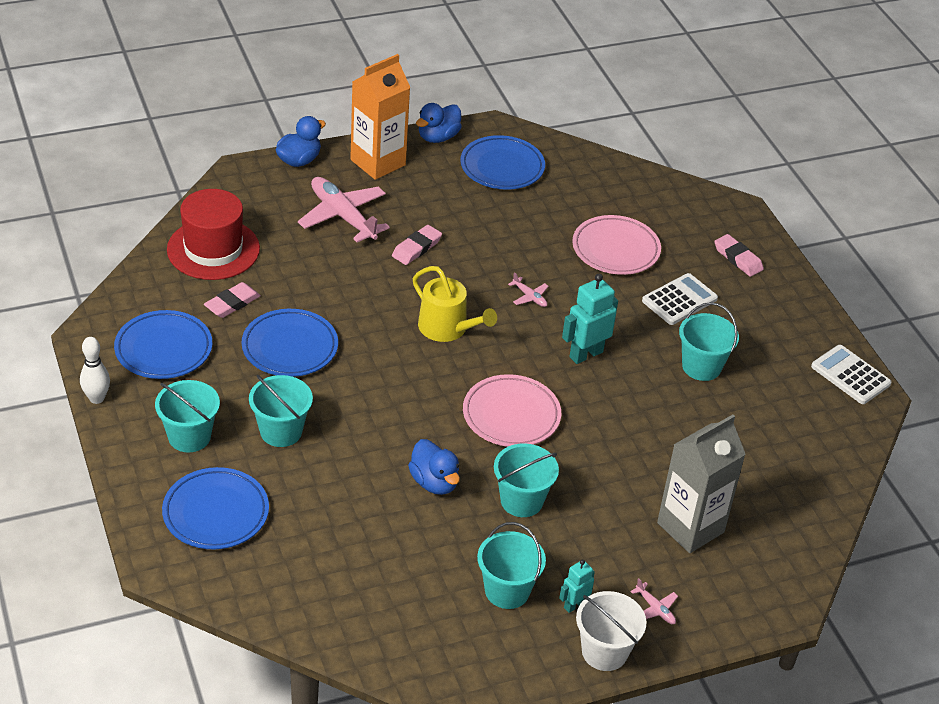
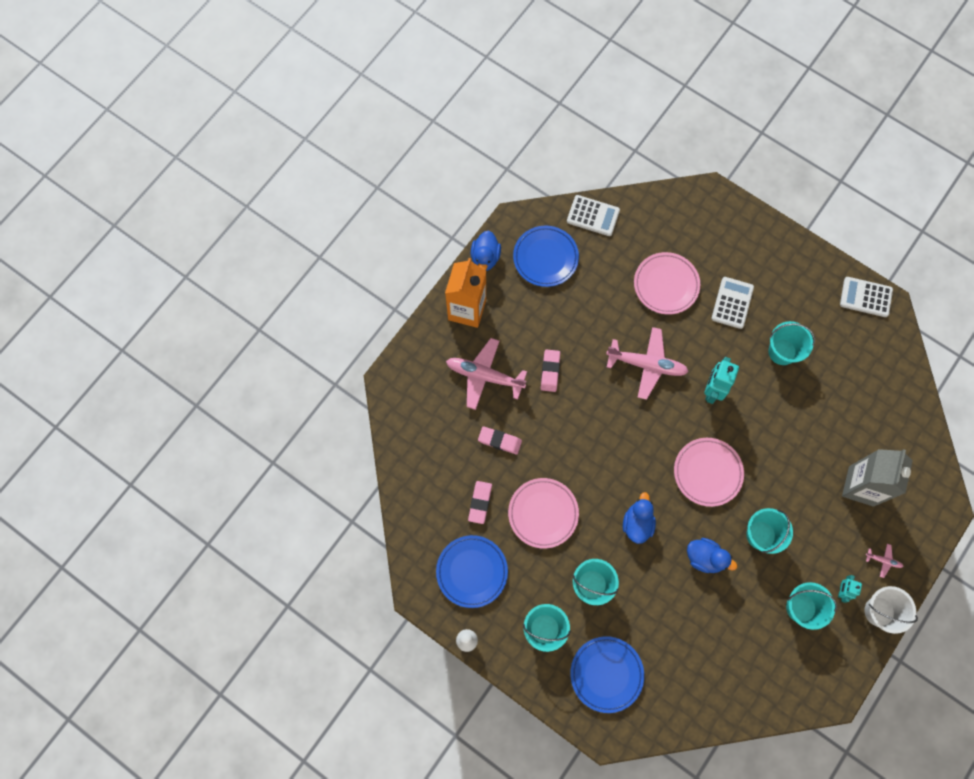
camera: 30 degrees left, 30 degrees up
(213, 249) = (430, 465): red hat -> none
(290, 347) = (543, 513): blue plate -> pink plate
(299, 160) = (417, 344): blue duck -> blue duck (637, 523)
(447, 328) = (620, 428): yellow watering can -> none
(529, 297) = (646, 365): pink plane -> pink plane, size x2.30
(586, 163) = (593, 216): none -> white calculator
(738, 258) = (740, 240): pink eraser -> pink eraser (499, 441)

